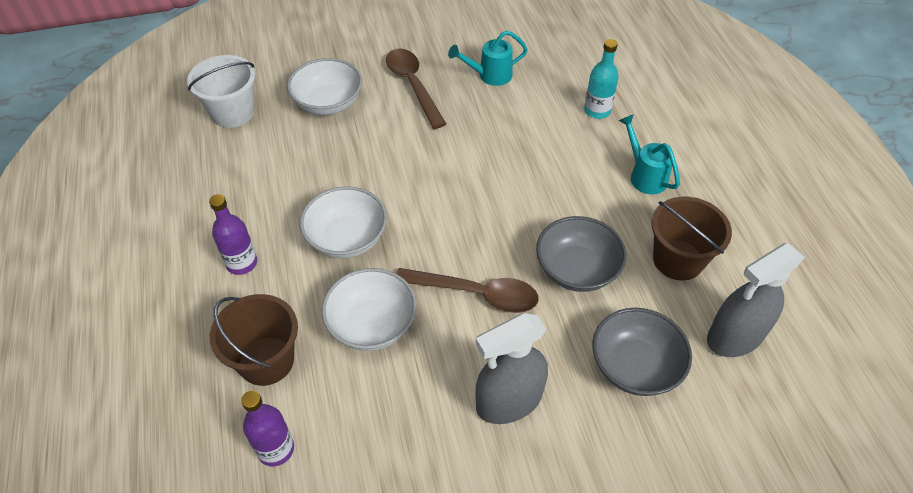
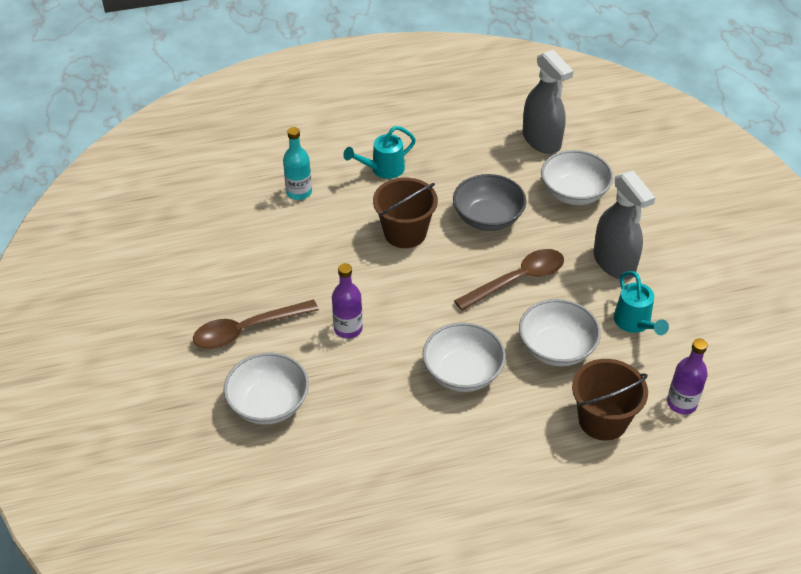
camera: 90 degrees left, 5 degrees down
(232, 112) = (277, 497): white bucket -> none
(242, 263) = (498, 454): purple bottle -> purple bottle (348, 329)
(477, 294) = (518, 280): brown spoon -> brown spoon turned 45 degrees clockwise
(490, 75) = (238, 267): turquoise watering can -> turquoise watering can (635, 323)
(635, 366) = (574, 193): grey bowl -> white bowl
(678, 260) = (473, 160): brown bucket -> brown bucket (405, 233)

